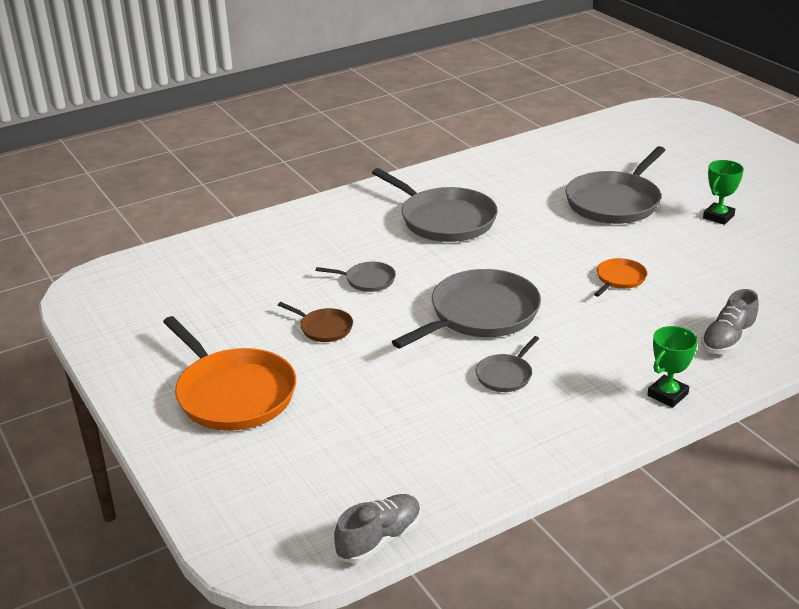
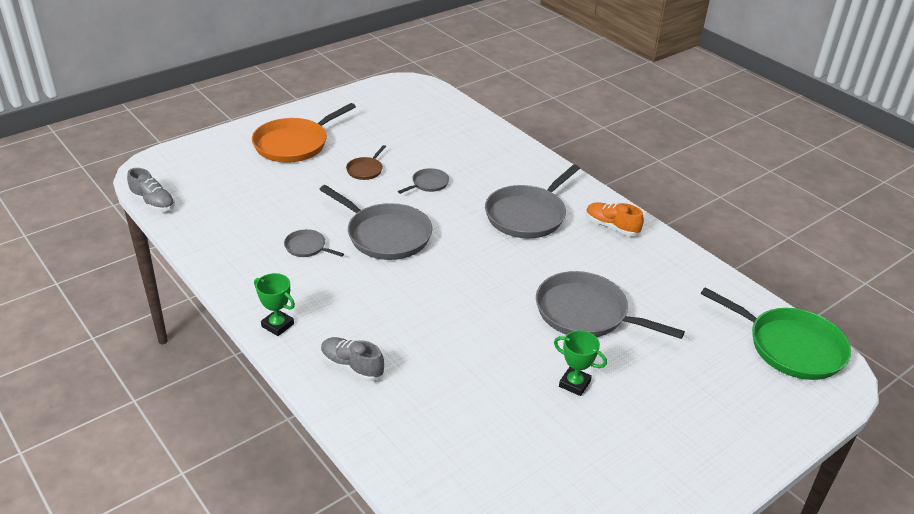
camera: 80 degrees right, 5 degrees up
(367, 280) = (428, 184): grey pan -> grey pan turned 135 degrees counterclockwise
(470, 176) = (611, 227): none -> orange shoe
(619, 279) = (445, 309): orange pan -> none
(646, 121) = (791, 347): none -> green pan

